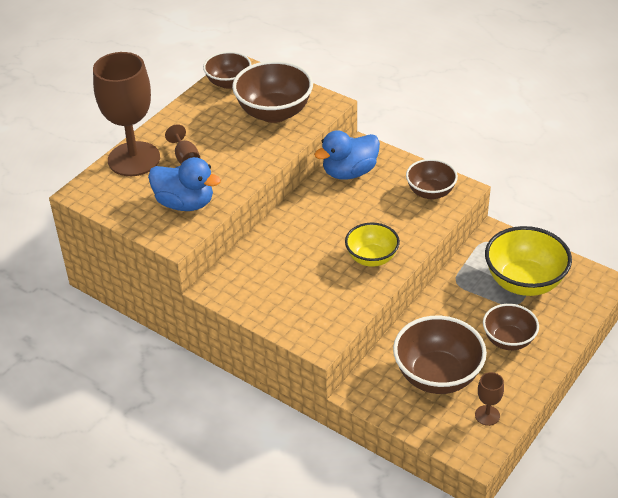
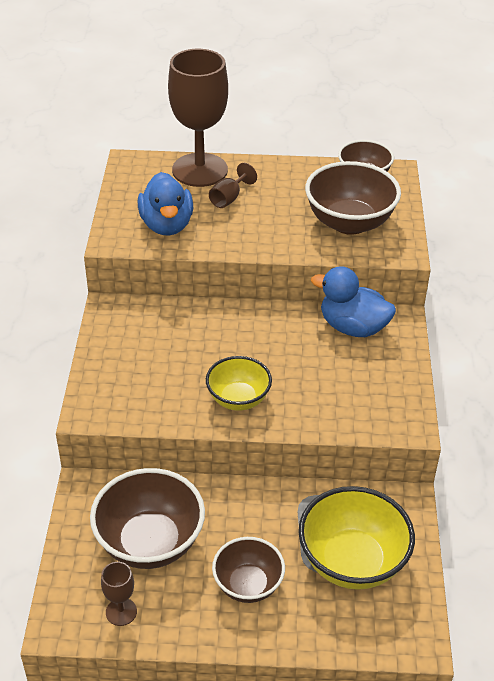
camera: 55 degrees right, 0 degrees up
(430, 192) = (380, 402): brown bowl -> none

